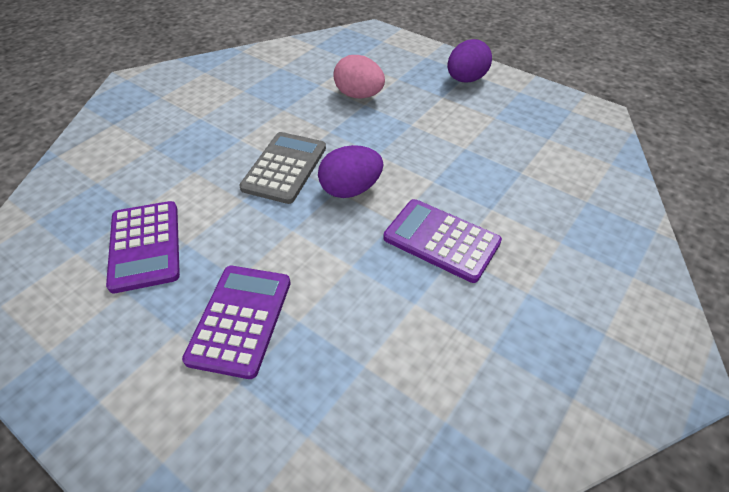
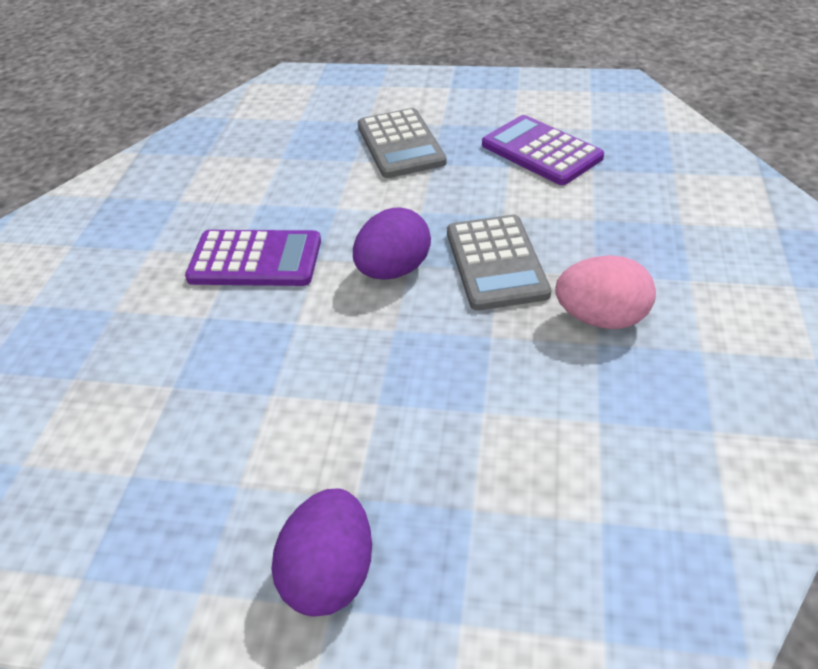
camera: 155 degrees right, 5 degrees down
(240, 320) = (401, 144): purple calculator -> grey calculator
(359, 95) = (508, 426): pink egg -> pink egg (601, 318)

